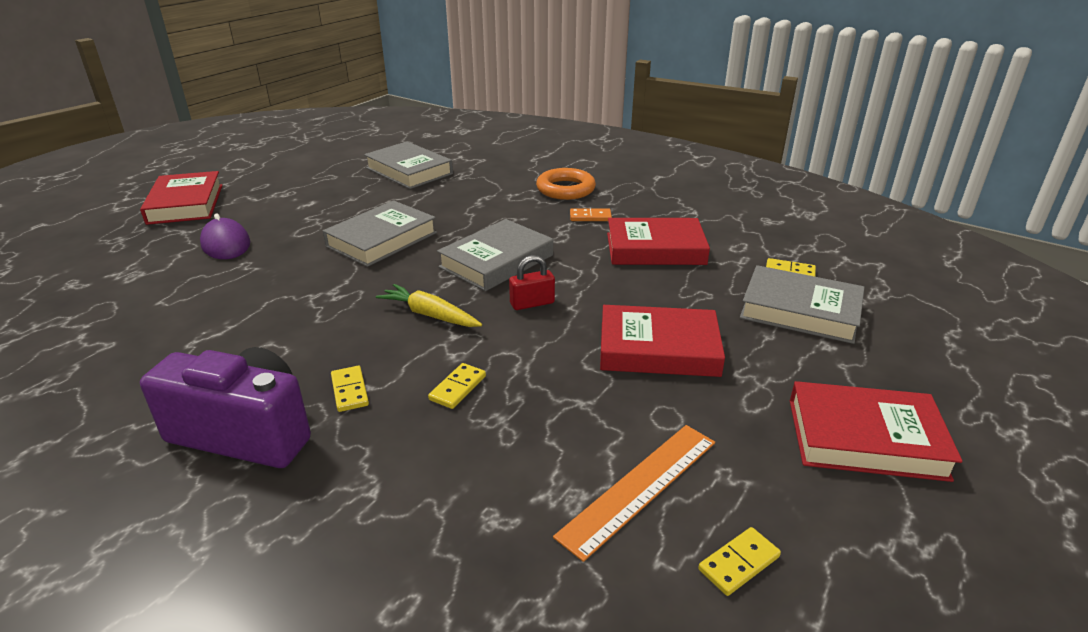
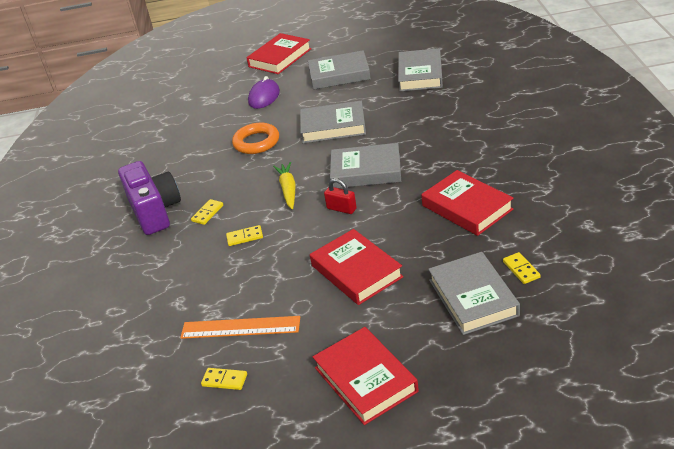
camera: 55 degrees right, 5 degrees up
(305, 196) = (339, 75): none -> grey book
(565, 189) = (492, 131): orange ring -> orange ring (256, 142)
(590, 217) = (469, 163): orange domino -> none

